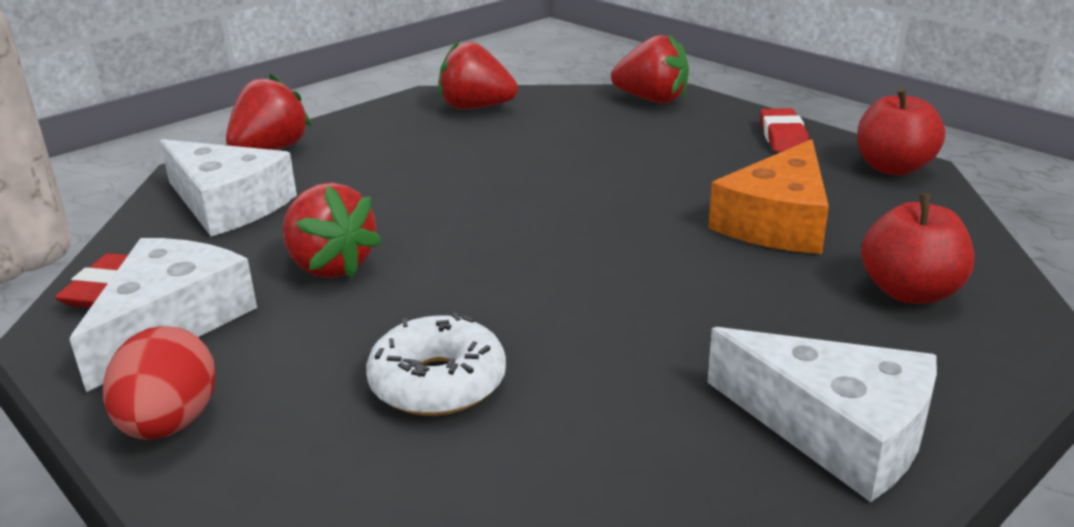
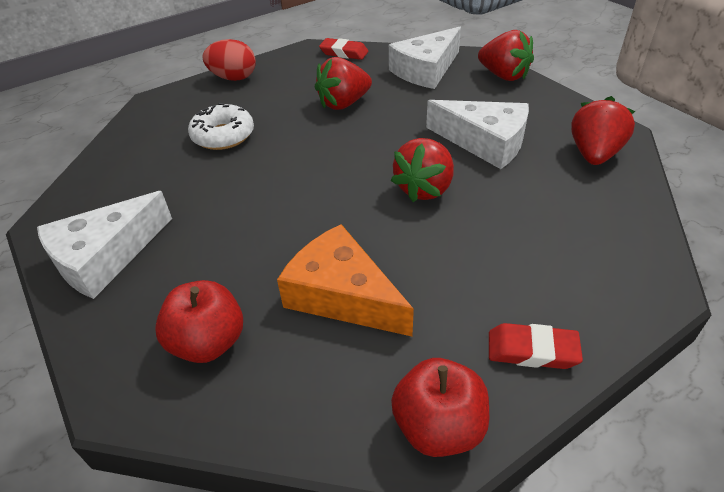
camera: 100 degrees right, 15 degrees up
(171, 323) = (307, 70): white cheese -> white cheese (485, 142)
(652, 100) = (634, 265): red strawberry -> red strawberry (424, 189)

